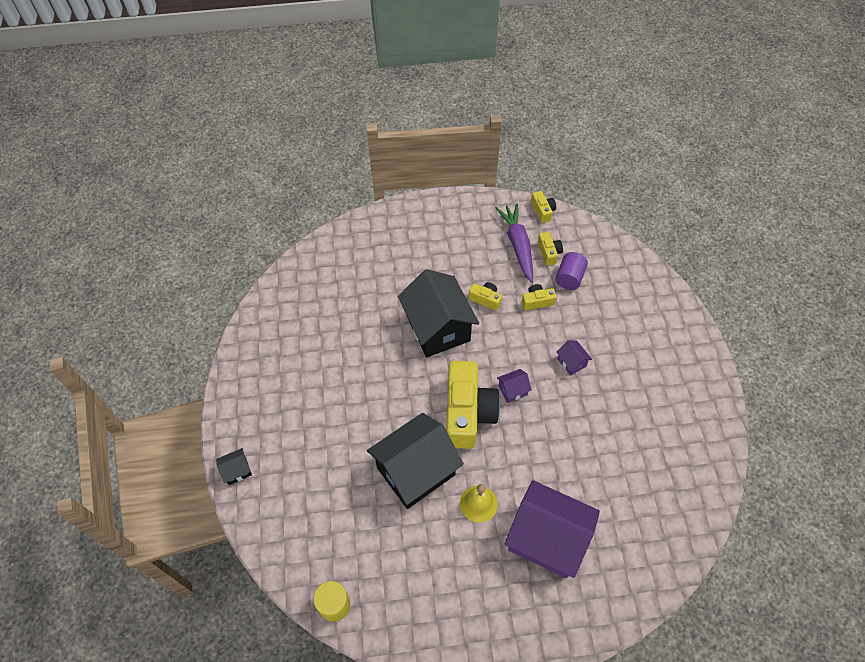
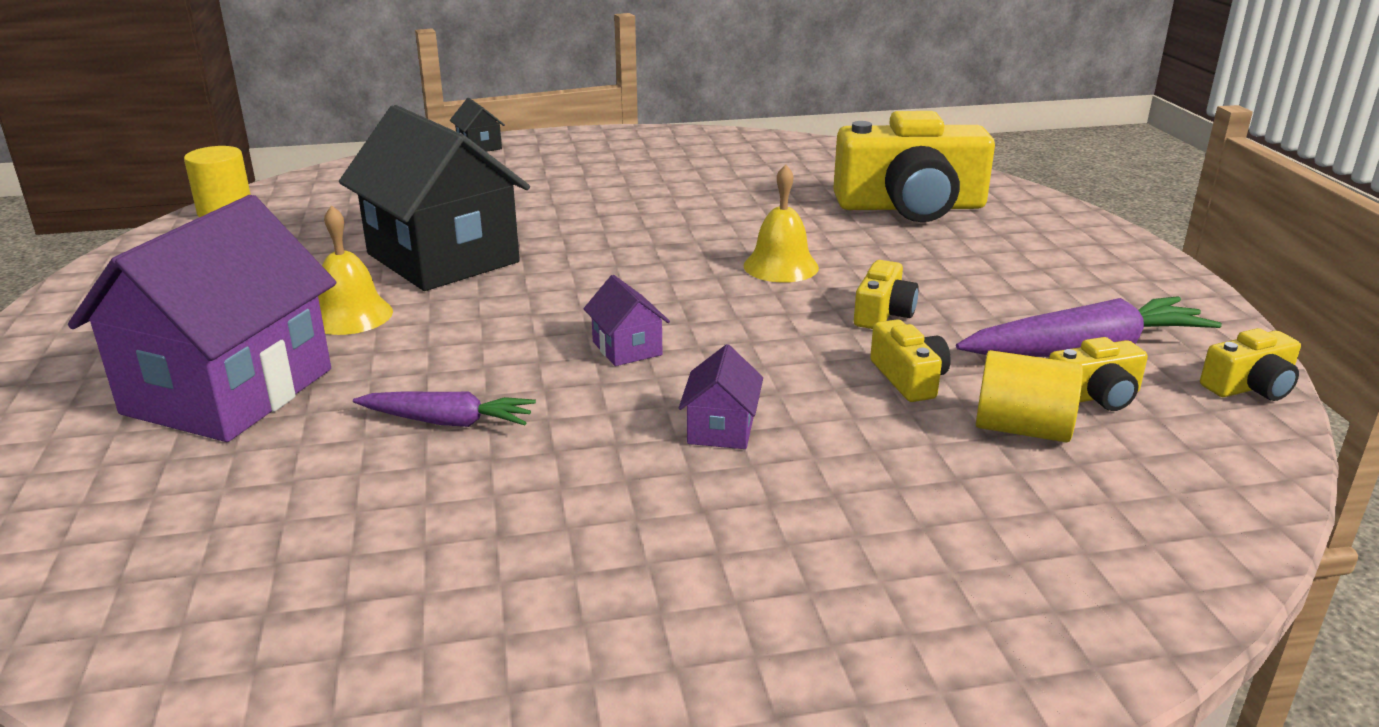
camera: 85 degrees right, 30 degrees down
(438, 328) = (781, 266): black house -> yellow bell
(467, 413) = (568, 300): yellow camera -> yellow camera (910, 207)
(569, 278) = (1022, 429): purple cylinder -> yellow cylinder
(569, 451) = (447, 422): none -> purple carrot
(571, 362) = (721, 429): purple house -> purple house turned 45 degrees counterclockwise

